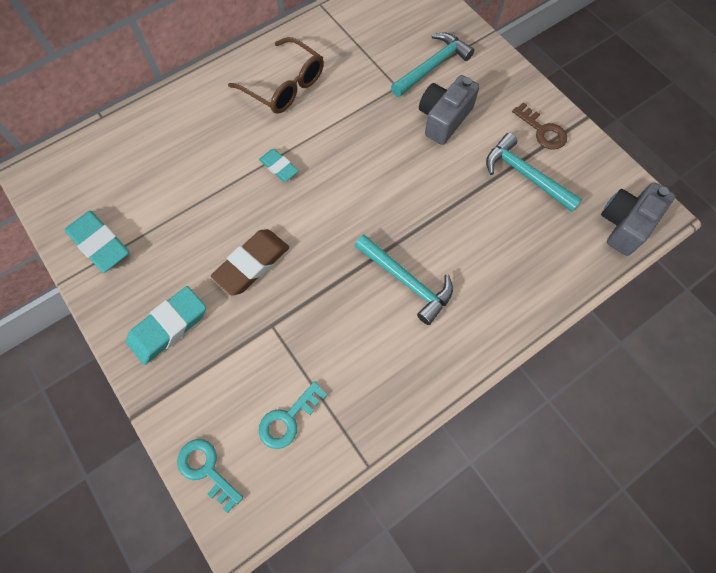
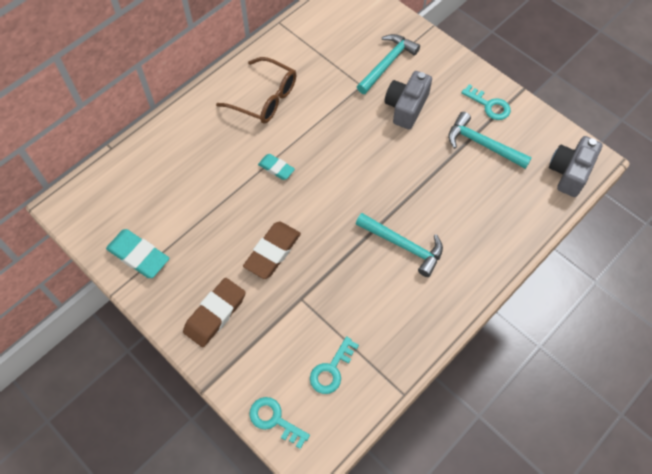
camera: 10 degrees left, 5 degrees down
(168, 327) = (215, 314): turquoise eraser -> brown eraser
(542, 130) = (489, 105): brown key -> turquoise key

